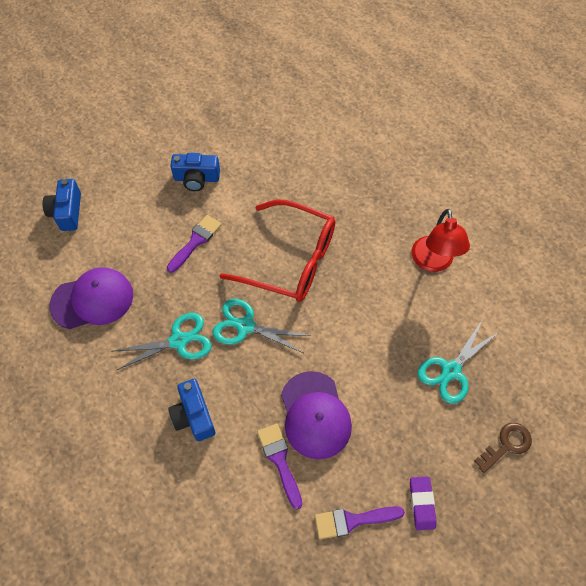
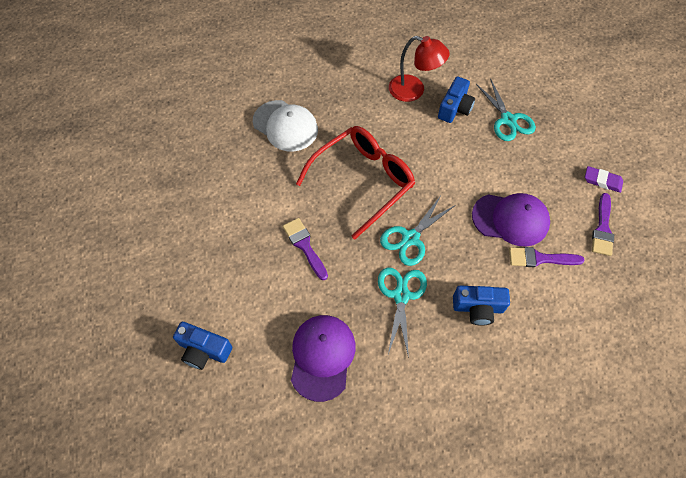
camera: 65 degrees left, 0 degrees up
(196, 178) = (235, 220): blue camera -> blue camera (455, 108)
(320, 171) = (285, 126): none -> white cap
(506, 445) = (575, 114): brown key -> none

